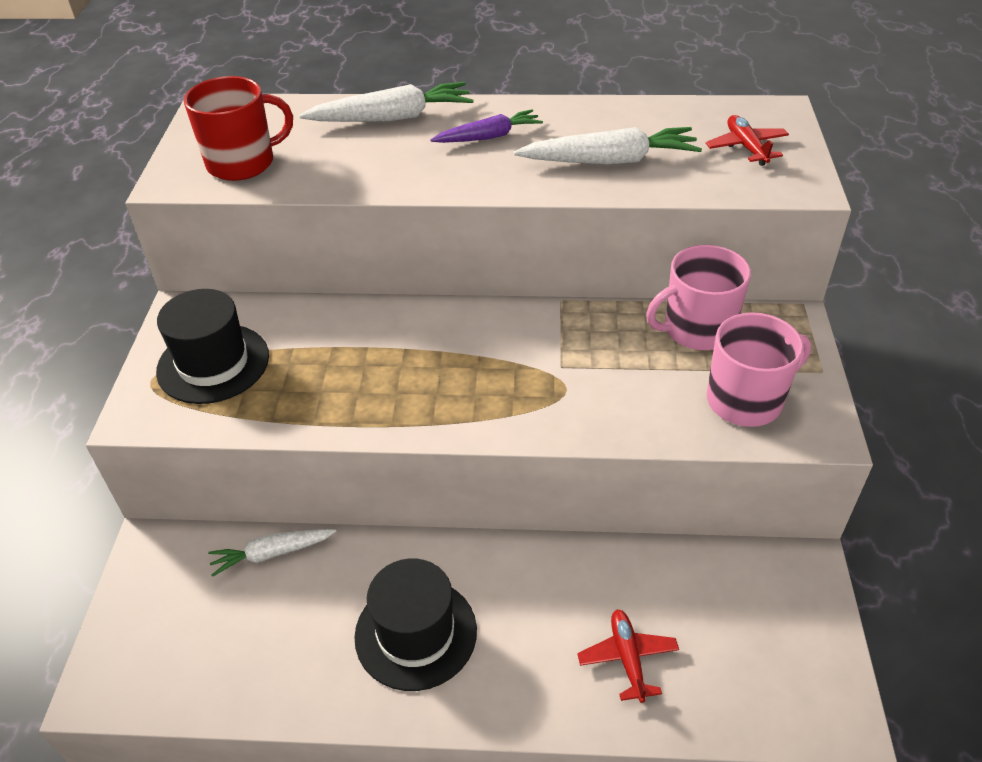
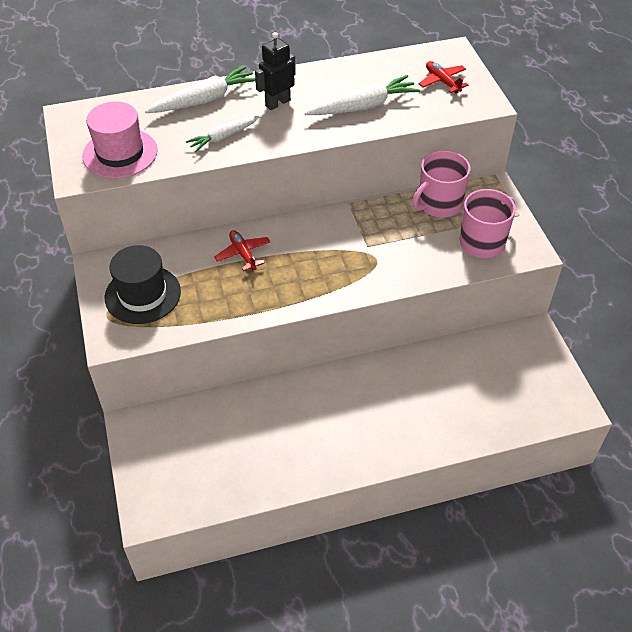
camera: 20 degrees left, 5 degrees up
(242, 163) = (120, 153): red mug -> pink hat
(272, 553) = (216, 407): white carrot -> white carrot (223, 137)
(416, 633) = (328, 429): black hat -> none
(488, 137) = (277, 103): purple carrot -> black robot
(627, 658) = (454, 408): red plane -> red plane (243, 254)

